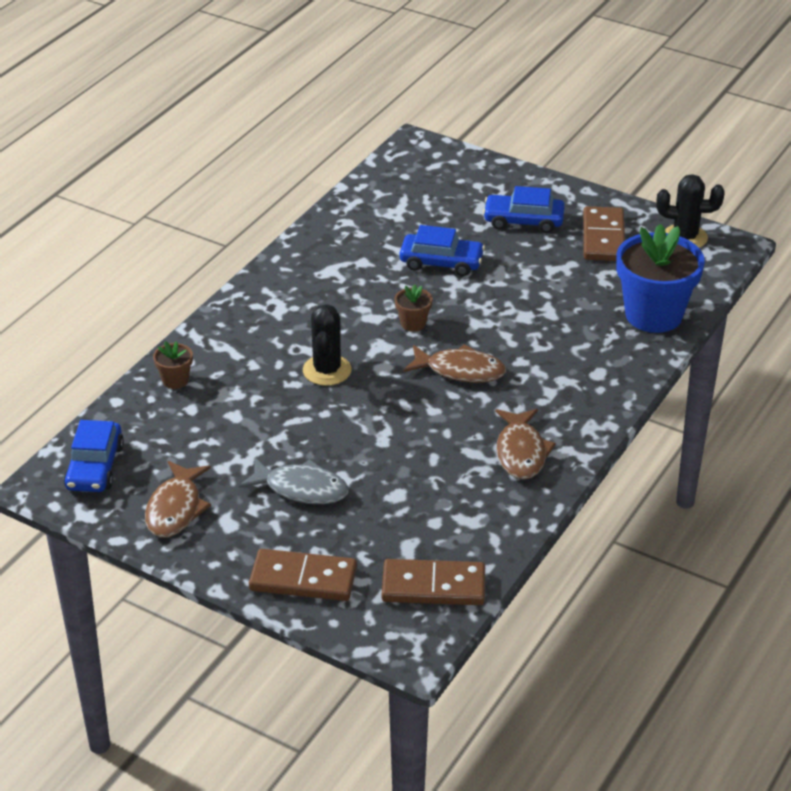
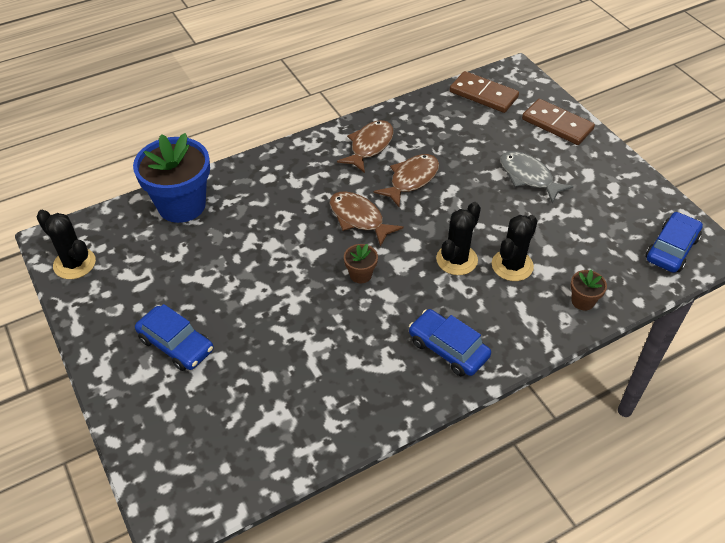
camera: 150 degrees left, 10 degrees up
(175, 508) = (621, 196): brown fish -> brown fish (411, 180)
(265, 386) = (512, 265): none -> black cactus
(441, 262) = (287, 328): blue car -> blue car (448, 349)
(603, 237) = (134, 293): brown domino -> none

